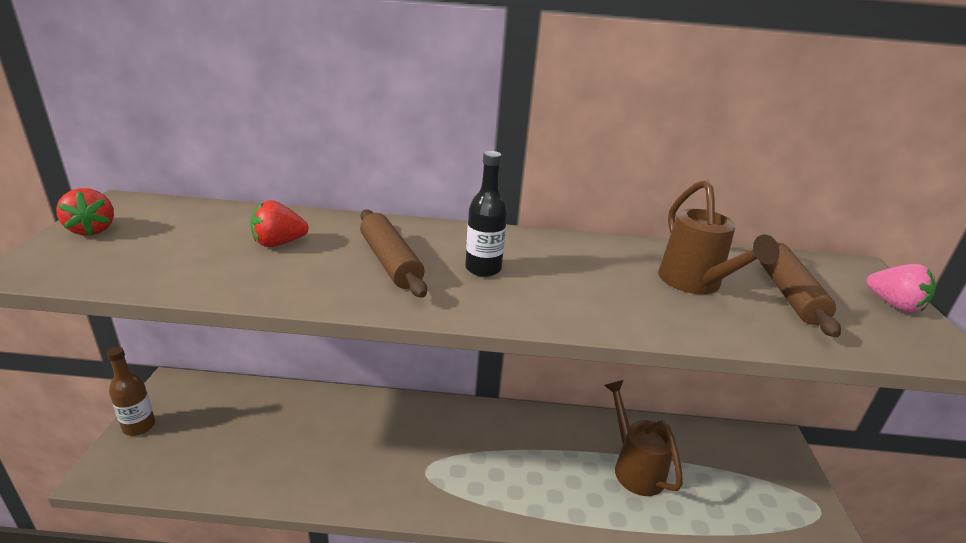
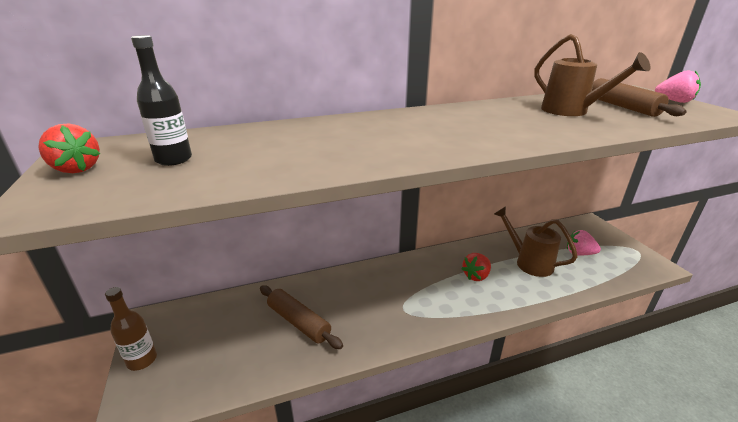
camera: 20 degrees left, 0 degrees up
(279, 243) = (269, 144): red strawberry -> red strawberry (476, 276)
(390, 262) = (372, 138): brown rolling pin -> brown rolling pin (299, 322)
(483, 269) = (440, 129): black bottle -> black bottle (174, 159)
(721, 481) = (579, 253): none -> pink strawberry

